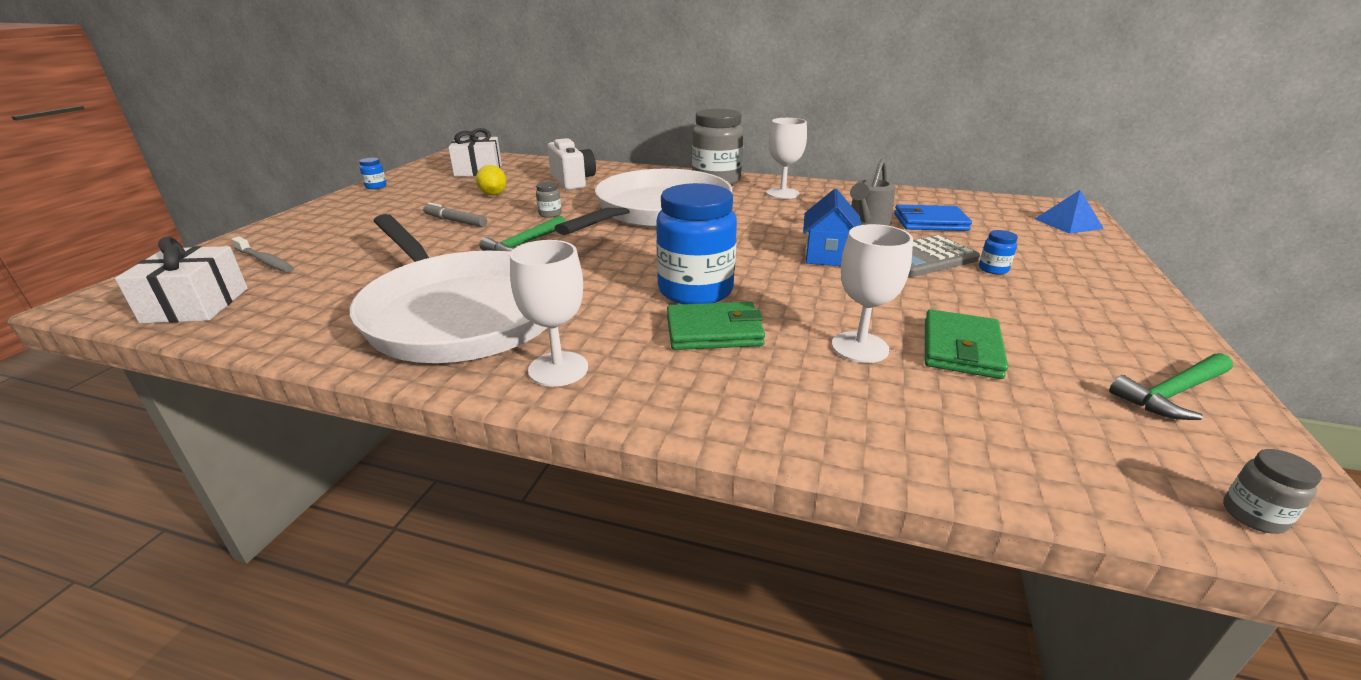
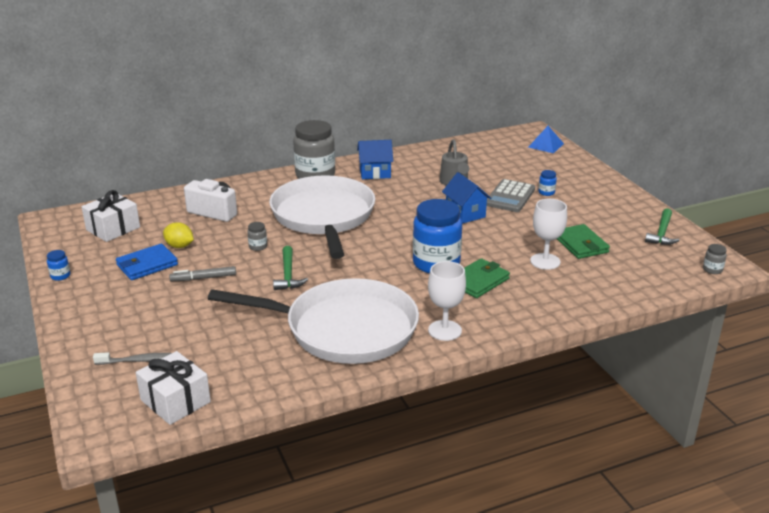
camera: 40 degrees left, 0 degrees up
(782, 193) = (375, 173): white goblet -> blue house
(930, 222) = (483, 168): blue wallet -> blue wallet (147, 265)

